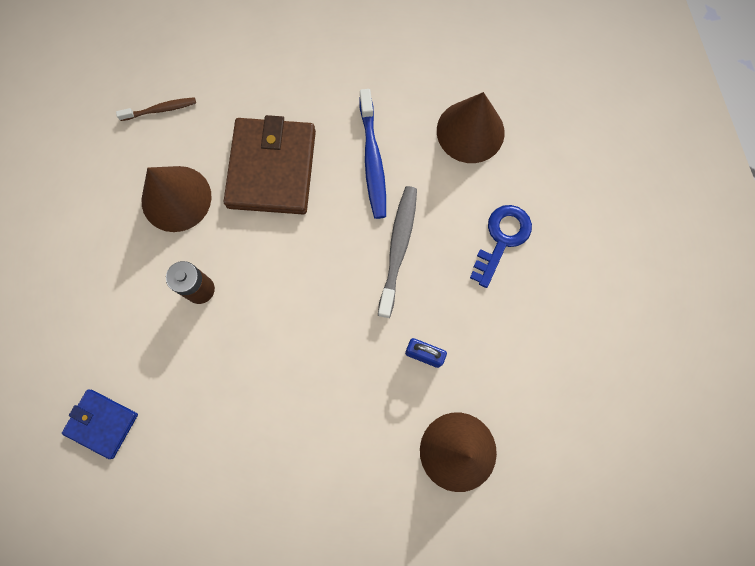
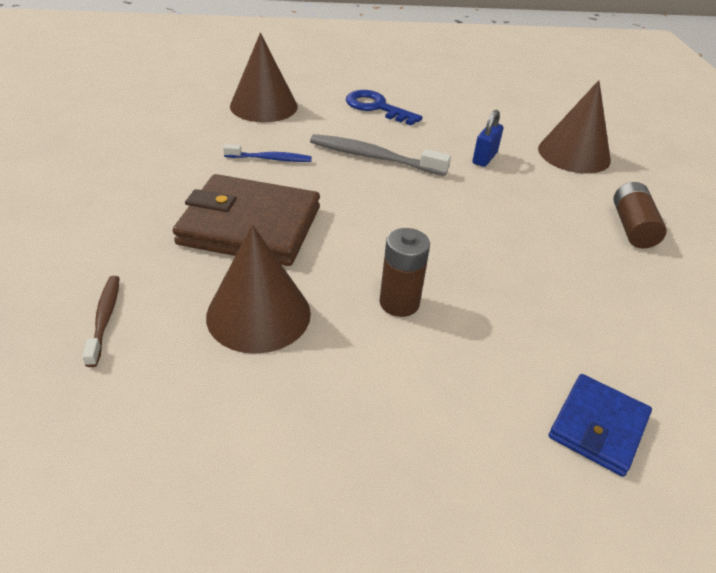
camera: 85 degrees left, 35 degrees down
(332, 492) = (632, 227): none -> brown battery
(372, 160) = (270, 159): blue toothbrush -> blue toothbrush, size x0.60

